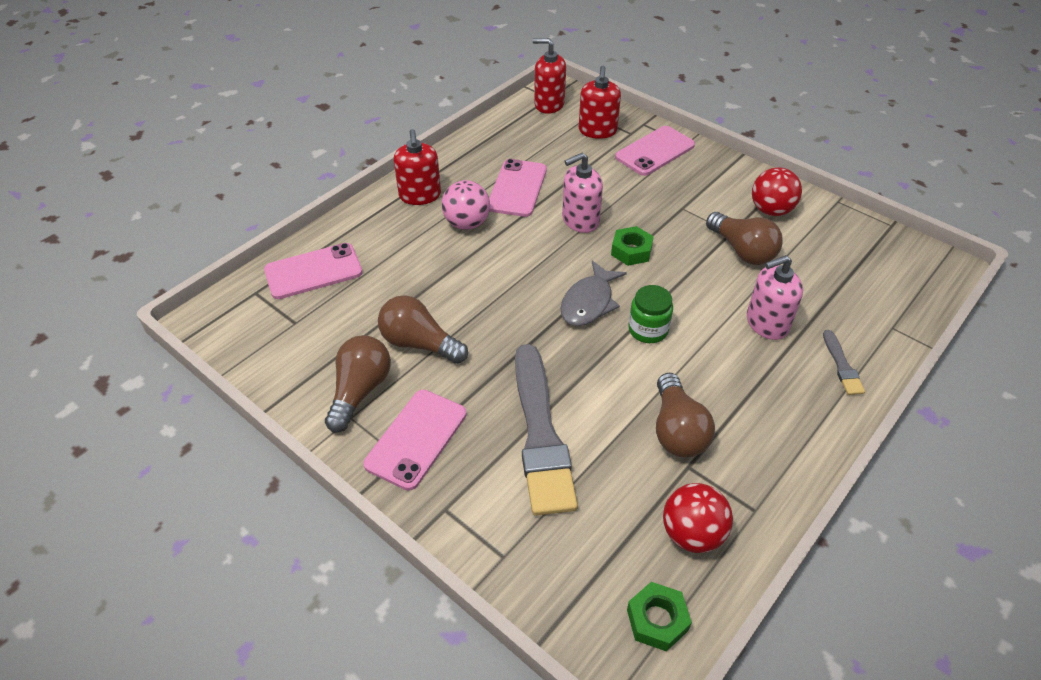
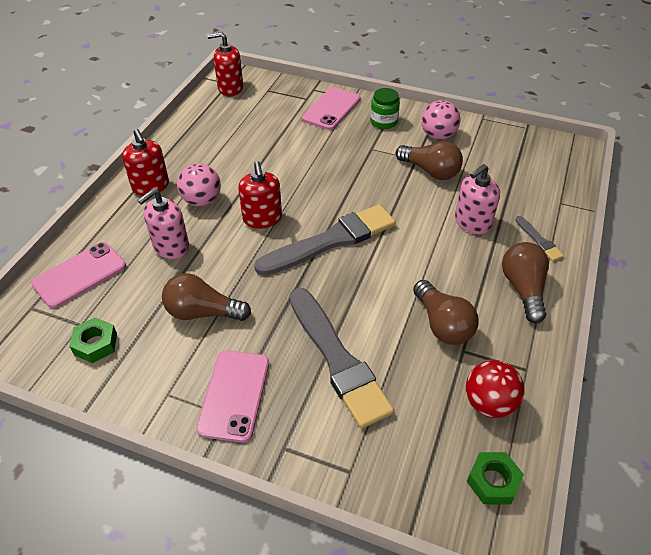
camera: 20 degrees left, 0 degrees up
(360, 391) = (166, 368): brown light bulb -> brown light bulb (523, 289)
(517, 188) = (233, 162): pink phone -> none
(580, 220) = (295, 176): pink soap dispenser -> pink soap dispenser (171, 247)
(589, 302) = (331, 241): grey fish -> grey brush
(597, 131) = (279, 102): red soap dispenser -> red soap dispenser (262, 218)
(631, 251) = (346, 191): green nut -> green nut (95, 344)
(648, 330) = (386, 251): green jar -> green jar (383, 122)
(771, 210) = (438, 136): red ball -> pink ball

